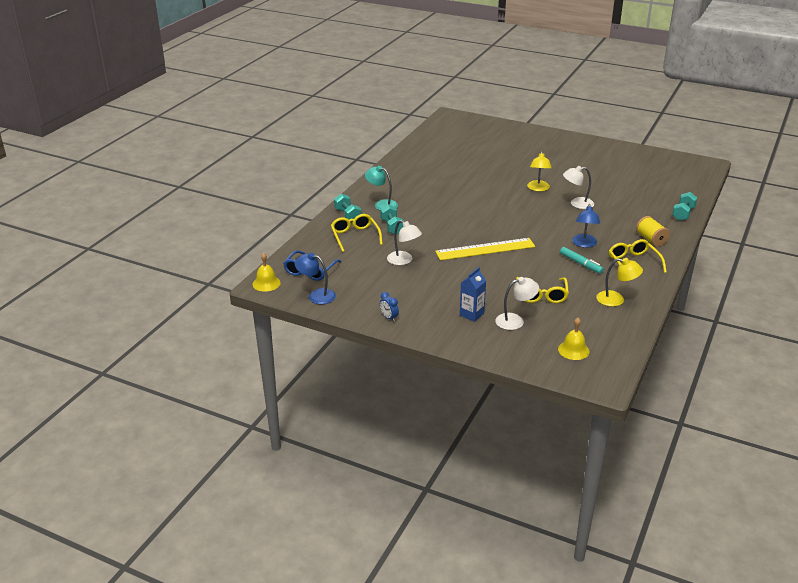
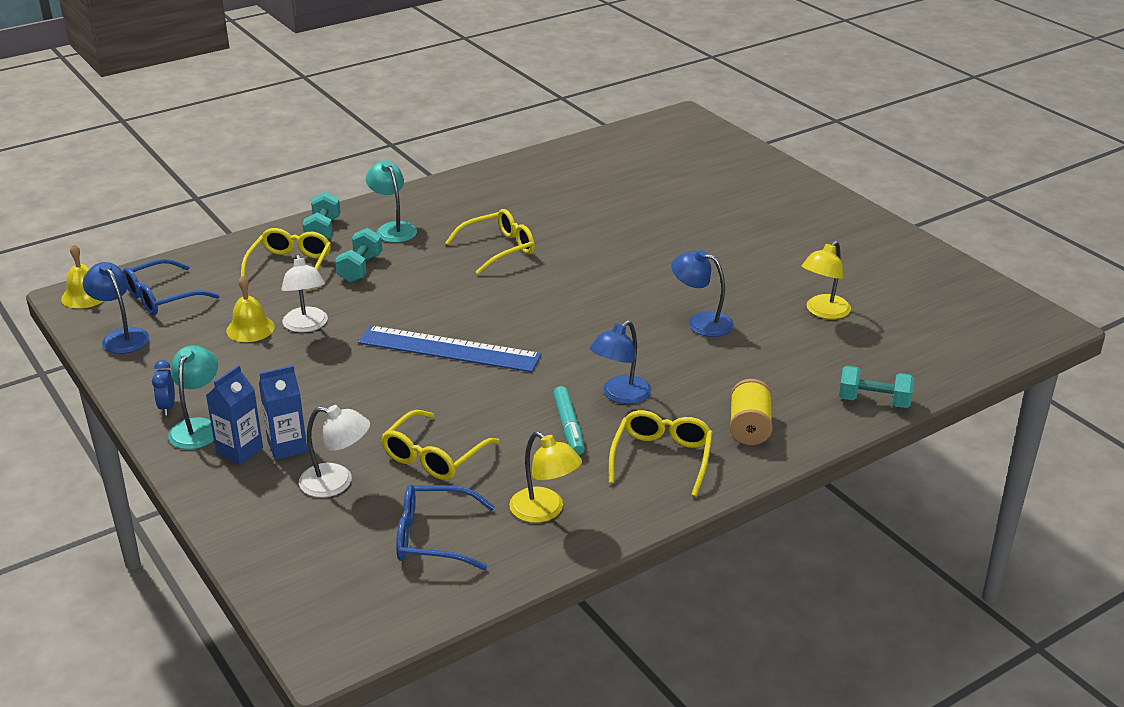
camera: 30 degrees right, 0 degrees up
(417, 321) = (198, 427): none -> turquoise lamp
(446, 199) = (499, 249): none -> yellow glasses
(452, 324) = (239, 451): none -> blue carton
(485, 249) = (449, 349): yellow ruler -> blue ruler
(538, 188) = (669, 276): yellow lamp -> yellow lamp (823, 312)
(573, 350) = (358, 569): yellow bell -> yellow bell (250, 328)
(577, 204) = (701, 322): white lamp -> blue lamp
(586, 326) = (433, 537): none -> blue glasses
(683, 214) = (874, 401): turquoise dumbbell -> turquoise dumbbell turned 45 degrees clockwise

